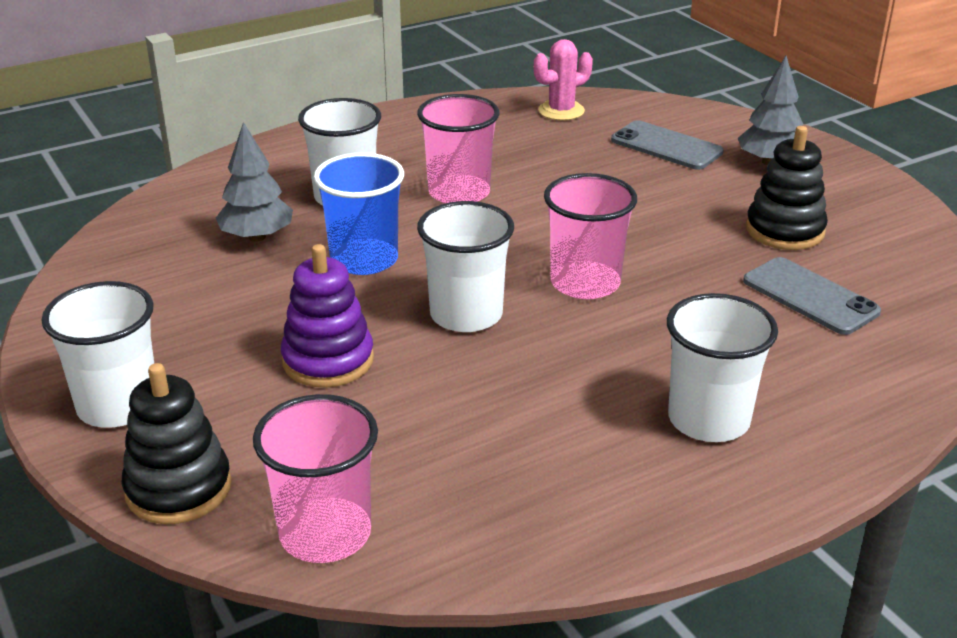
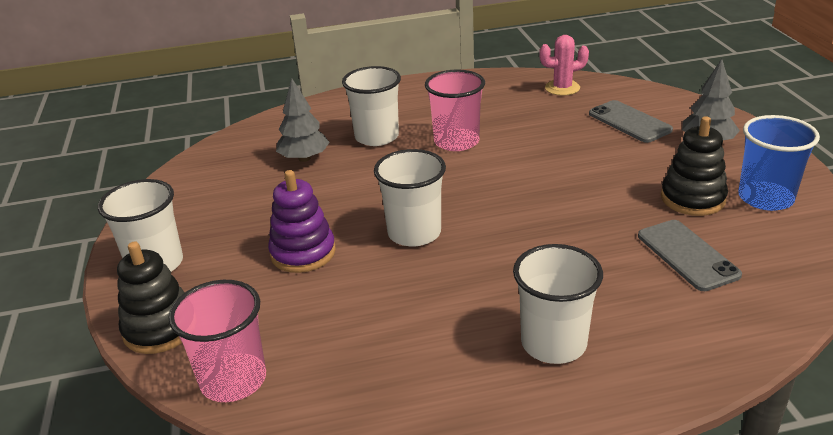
camera: 20 degrees right, 0 degrees up
(364, 260) = (365, 183): blue cup -> blue cup (765, 198)
(585, 283) = (513, 220): pink cup -> none

